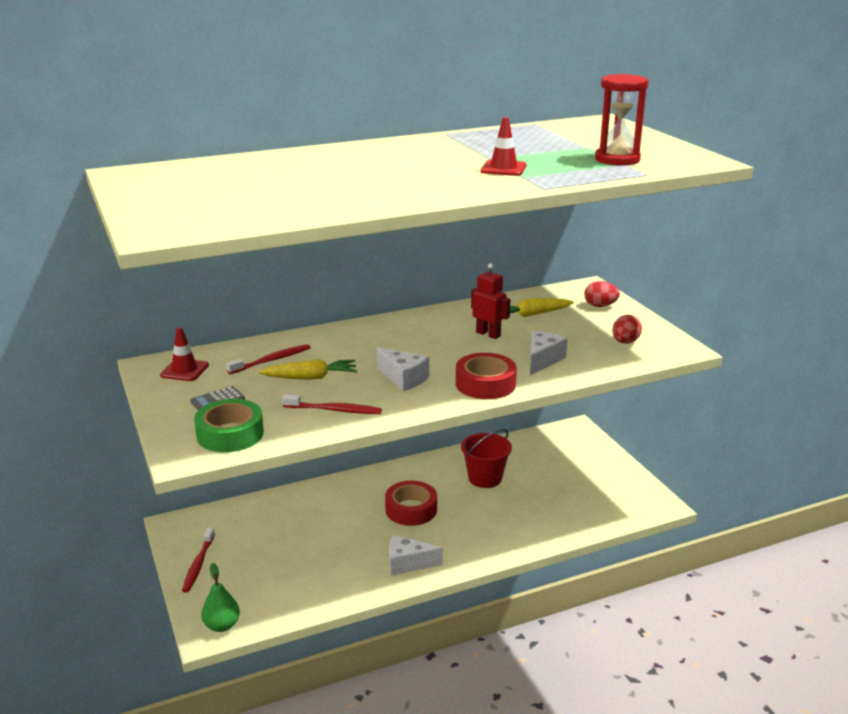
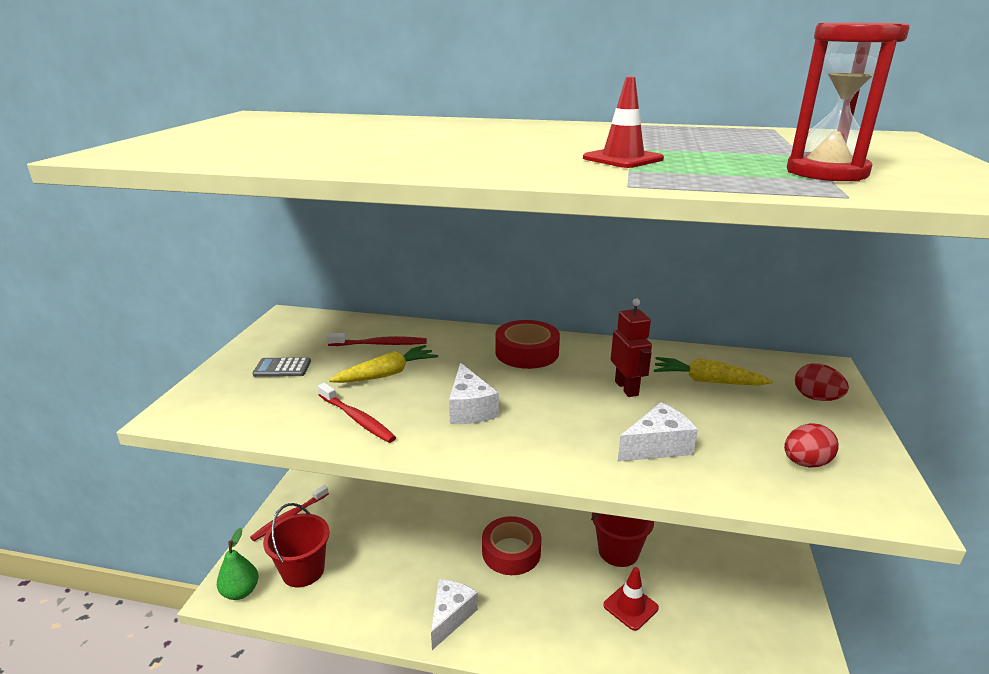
camera: 35 degrees right, 0 degrees up
(184, 370) = (303, 330): red traffic cone -> red traffic cone (630, 606)
(230, 434) = (240, 407): green tape -> none
(259, 590) = (303, 570): none -> red bucket
(311, 377) = (387, 374): yellow carrot -> yellow carrot turned 60 degrees counterclockwise
(408, 564) = (450, 616): white cheese -> white cheese turned 75 degrees clockwise
(485, 384) = (549, 451): red tape -> red tape (527, 352)

